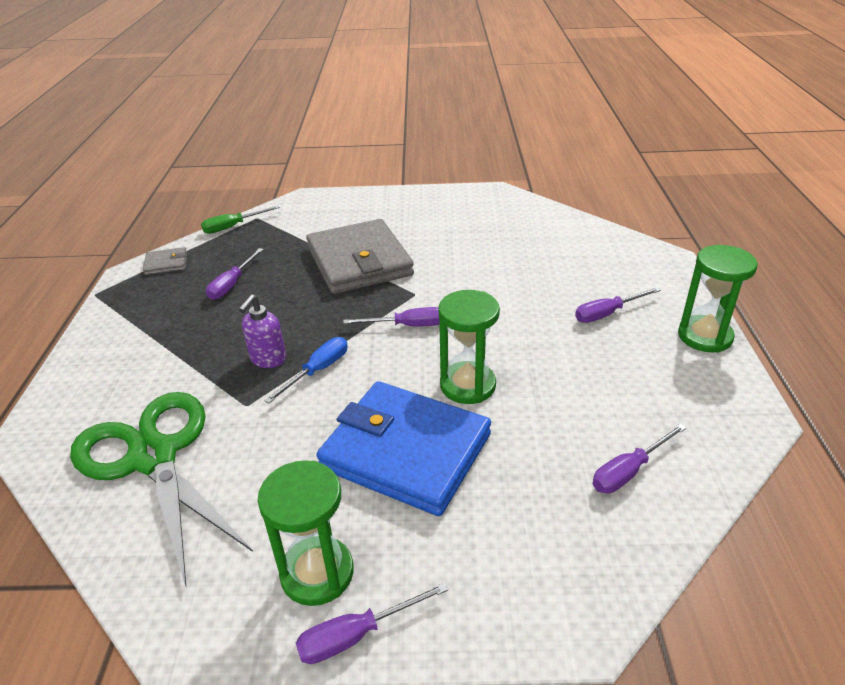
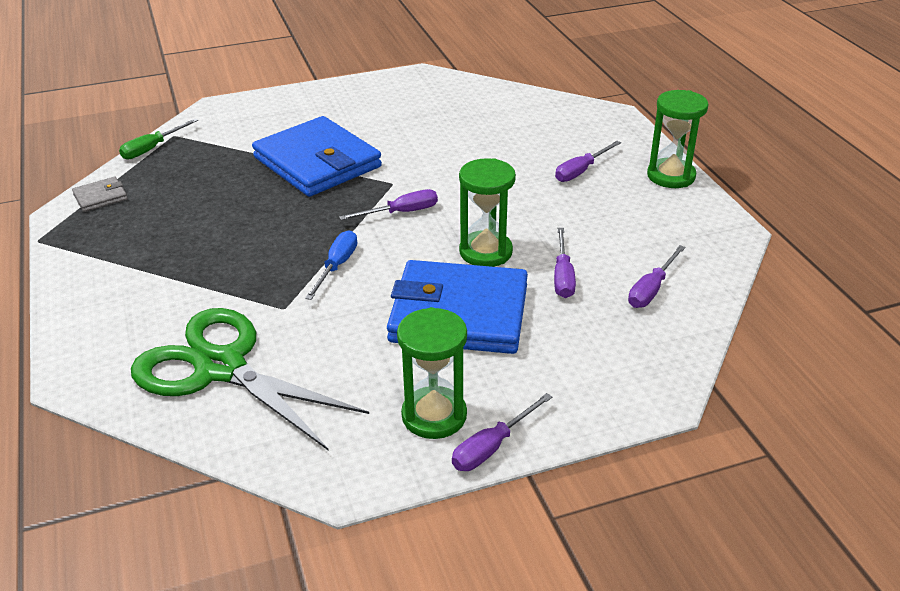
camera: 20 degrees left, 0 degrees up
(232, 284) = (192, 205): purple screwdriver -> purple screwdriver (562, 276)
(268, 359) = (279, 266): purple soap dispenser -> none
(359, 261) = (317, 162): grey wallet -> blue wallet

